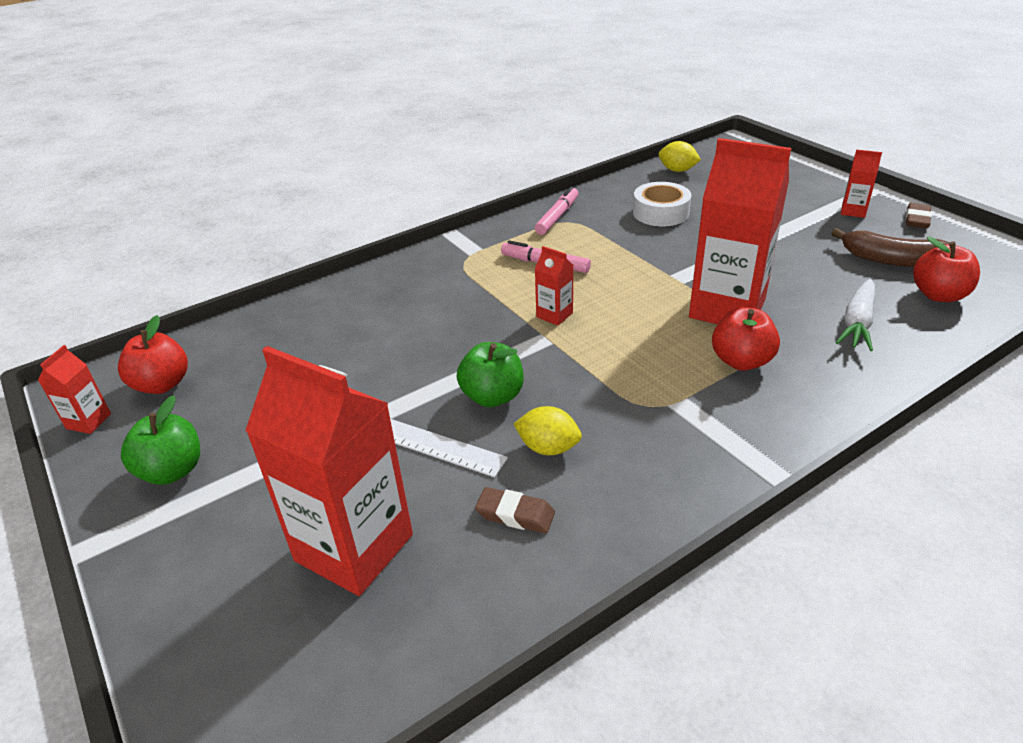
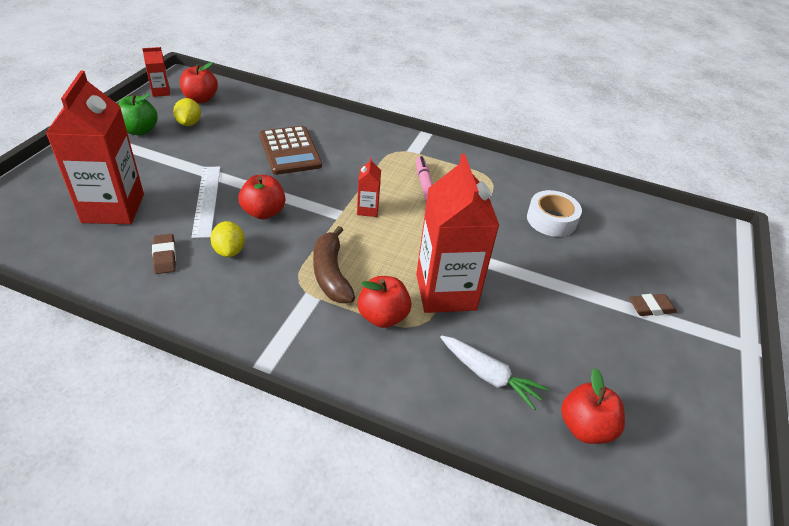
camera: 50 degrees right, 5 degrees up
(382, 338) = (290, 151): none -> brown calculator
(492, 396) = (263, 212): green apple -> red apple
(557, 217) = (491, 171): pink marker -> none
(677, 170) = (630, 210): yellow lemon -> yellow lemon (189, 123)
(853, 211) = (681, 337): red carton -> none
(857, 323) = (489, 376): white carrot -> white carrot turned 135 degrees counterclockwise
(892, 260) = (617, 382): brown banana -> brown banana (331, 274)
(917, 220) = (716, 389): brown eraser -> brown eraser (651, 308)

